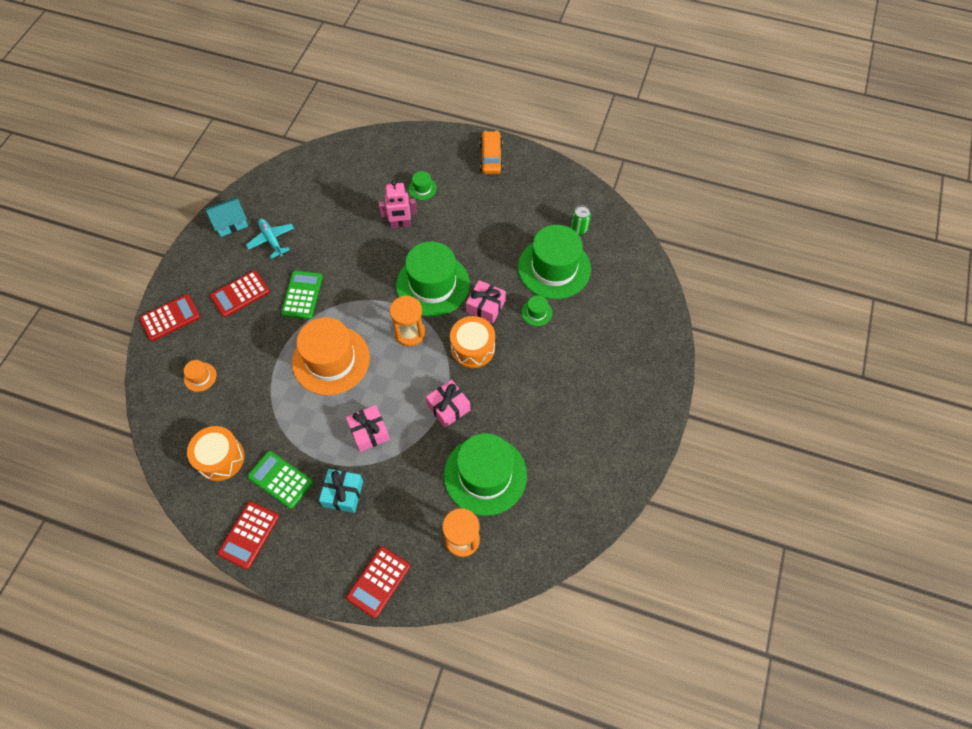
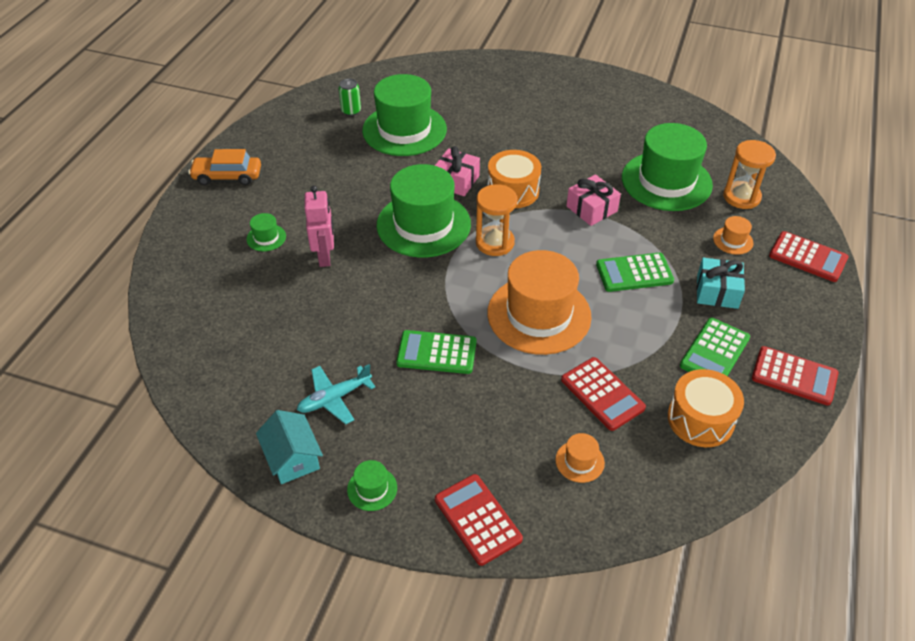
camera: 90 degrees left, 15 degrees down
(240, 294) = (433, 428): red calculator -> red calculator (602, 394)
(369, 432) = (634, 273): pink gift -> green calculator
(403, 519) = (733, 240): none -> orange hat
(536, 312) = (464, 143): green hat -> green hat (372, 489)

